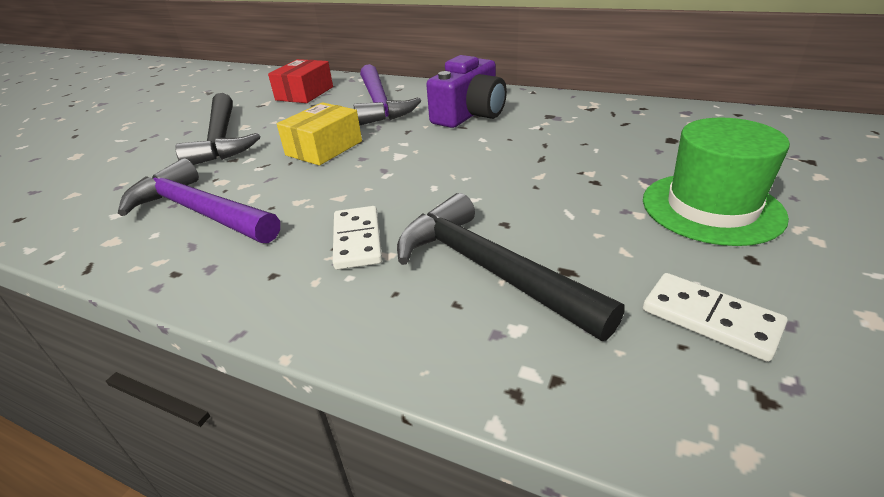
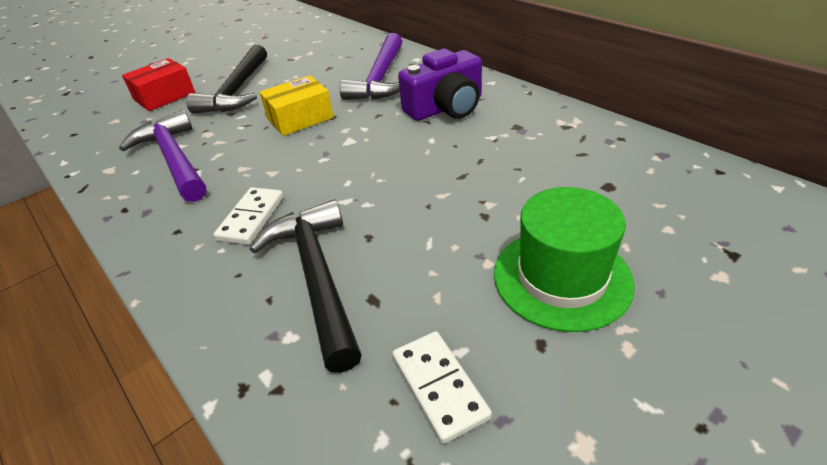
camera: 25 degrees right, 5 degrees up
(304, 93) = (332, 53): red box -> red box (164, 96)

